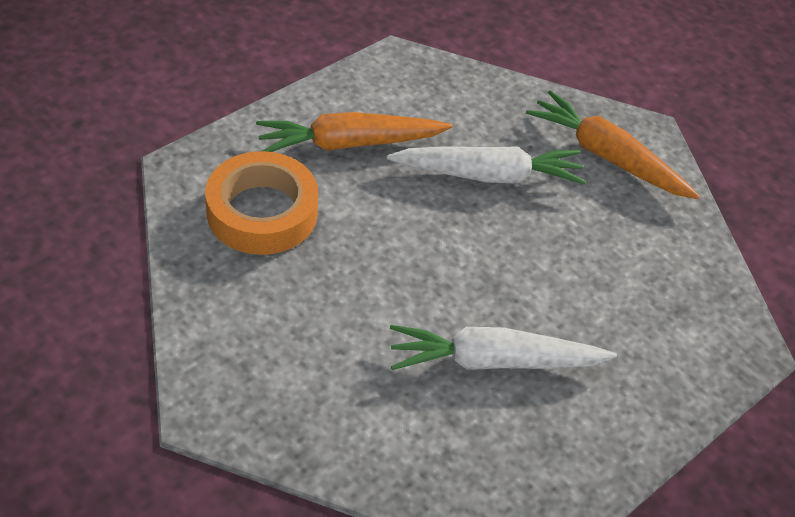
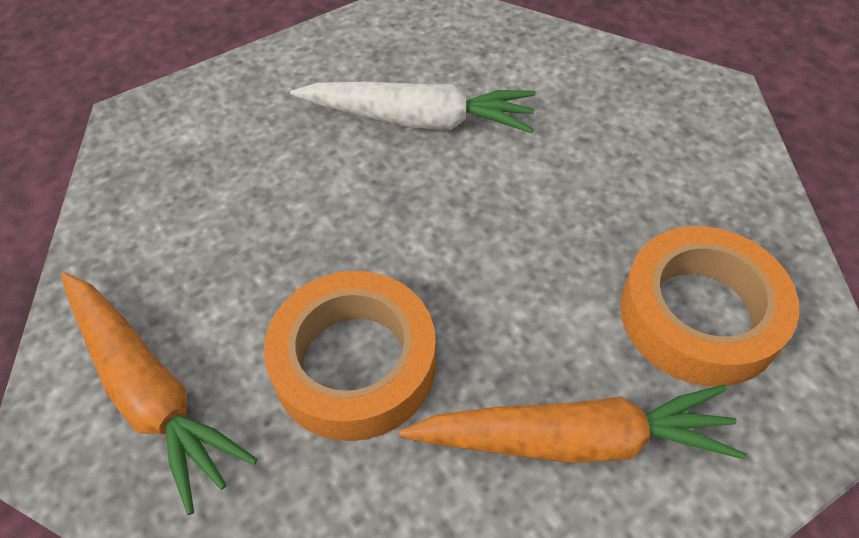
camera: 165 degrees left, 5 degrees up
(489, 175) = (354, 363): white carrot -> orange tape

